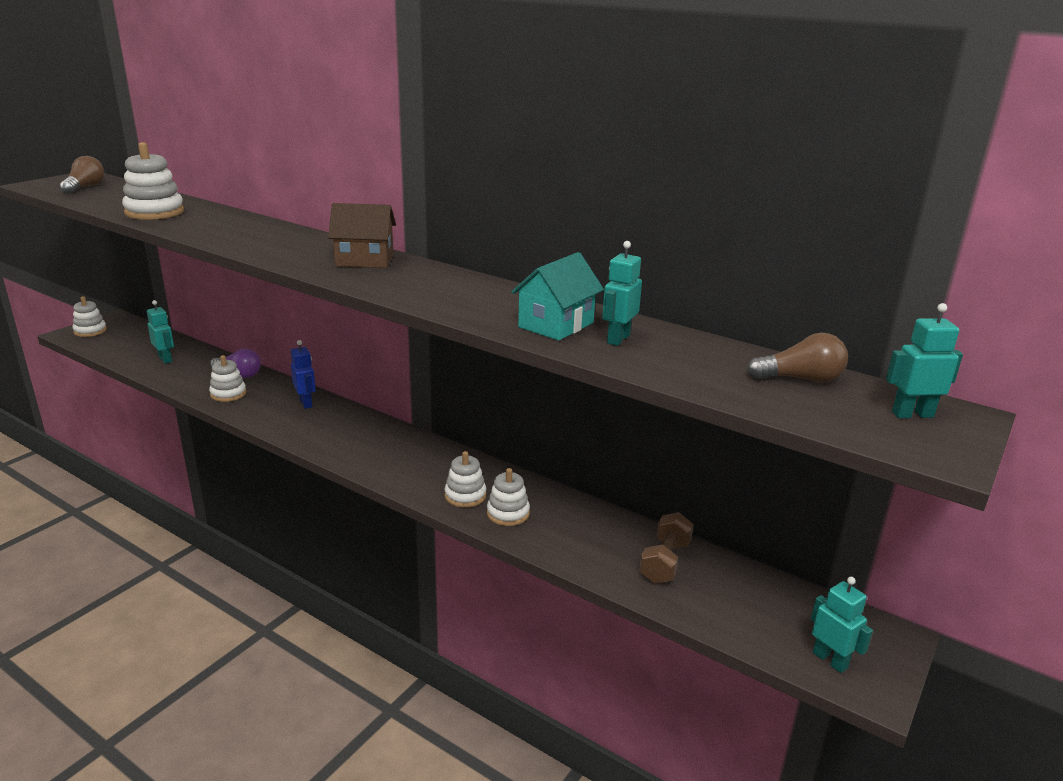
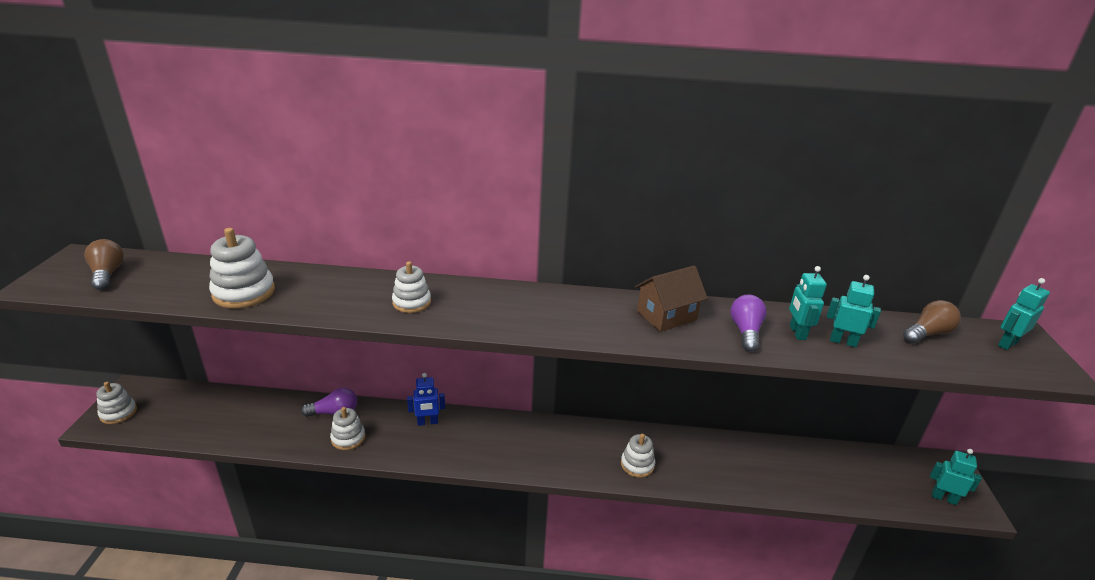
camera: 30 degrees left, 5 degrees up
(165, 359) = (242, 420): turquoise robot -> turquoise robot (843, 341)
(306, 403) = (427, 422): blue robot -> blue robot turned 135 degrees clockwise
(364, 260) = (523, 302): brown house -> brown house (666, 316)
(508, 513) = (679, 468): white stacking toy -> white stacking toy (411, 302)
(556, 325) = (745, 332): turquoise house -> purple light bulb
(665, 562) = (803, 465): brown dumbbell -> none

